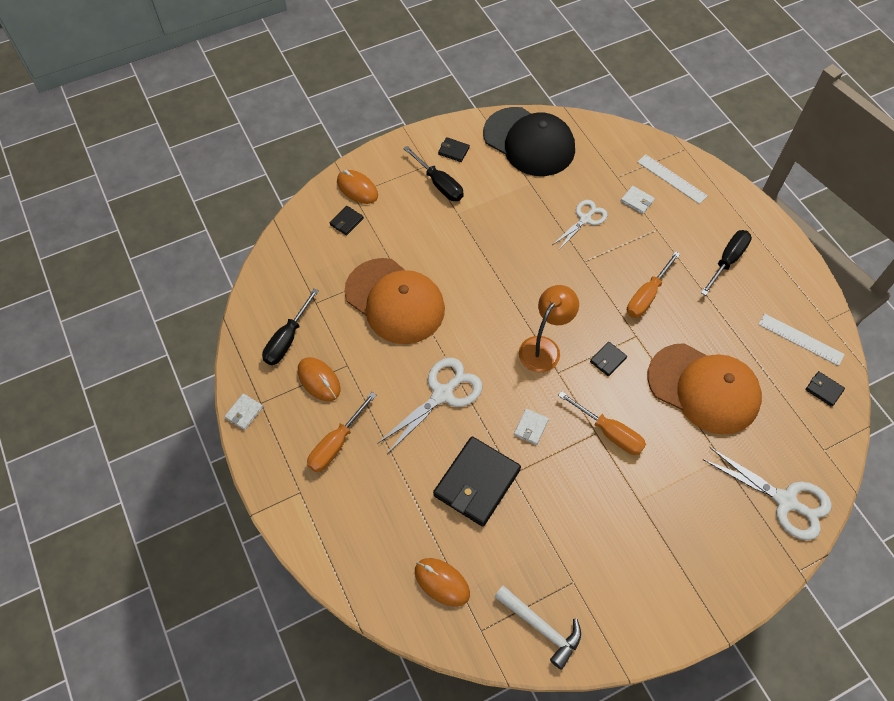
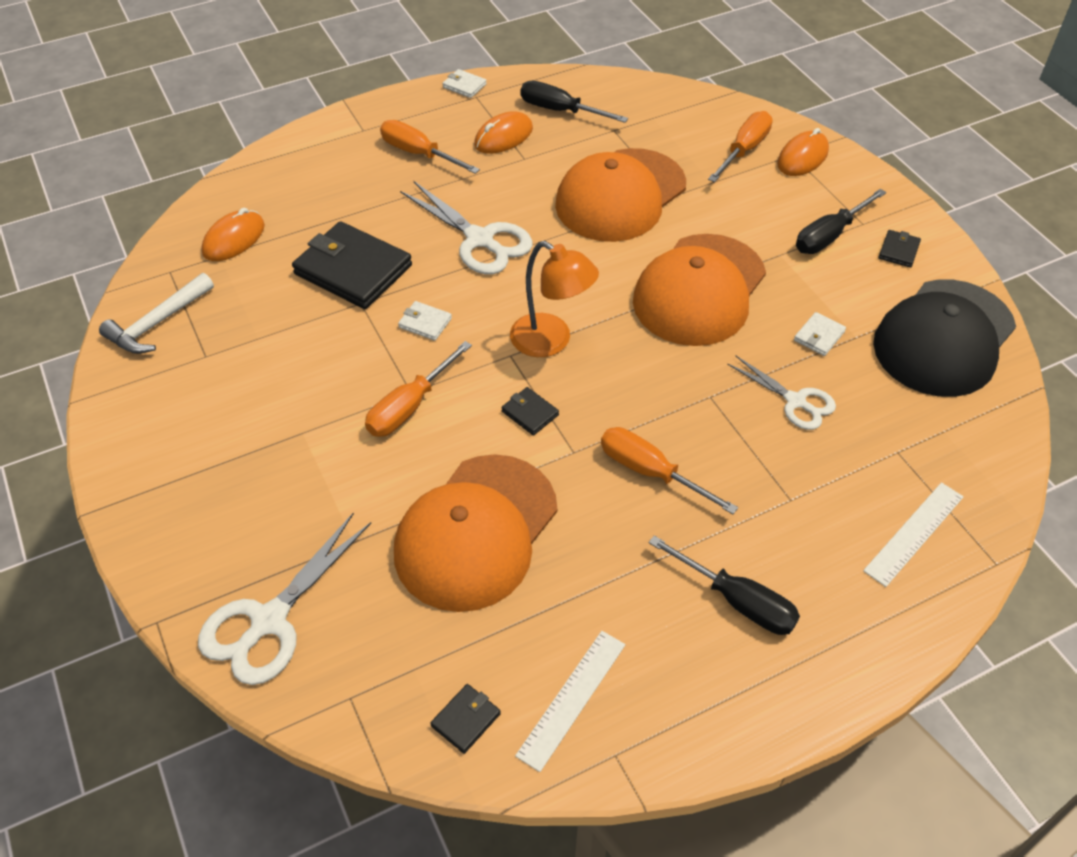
camera: 90 degrees right, 10 degrees down
(346, 221) = (744, 150): black wallet -> orange screwdriver
(492, 260) = (699, 290): none -> orange cap
(637, 201) = (849, 475): white wallet -> white wallet (819, 336)

